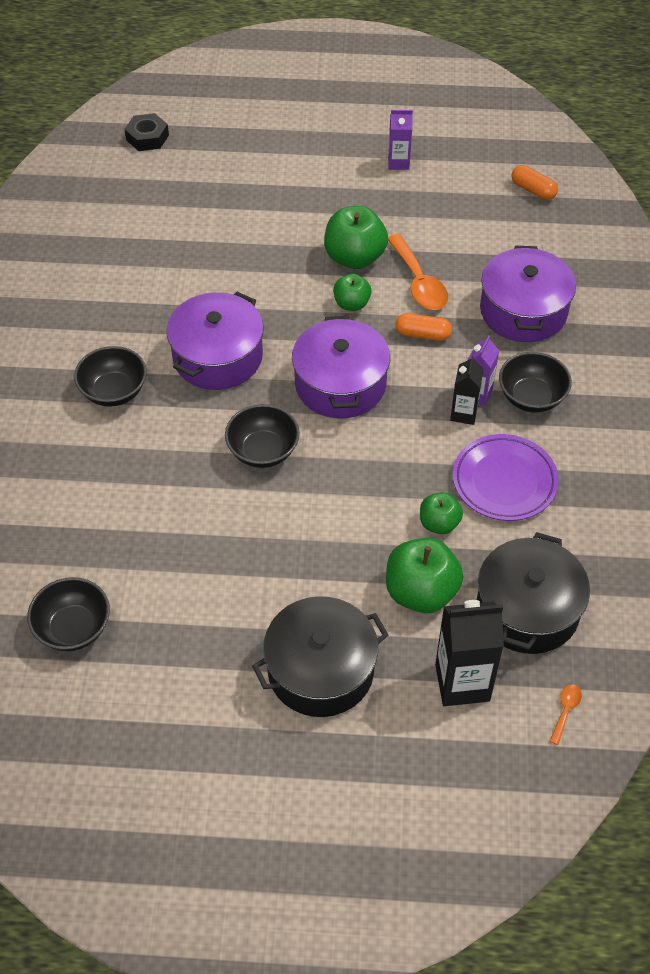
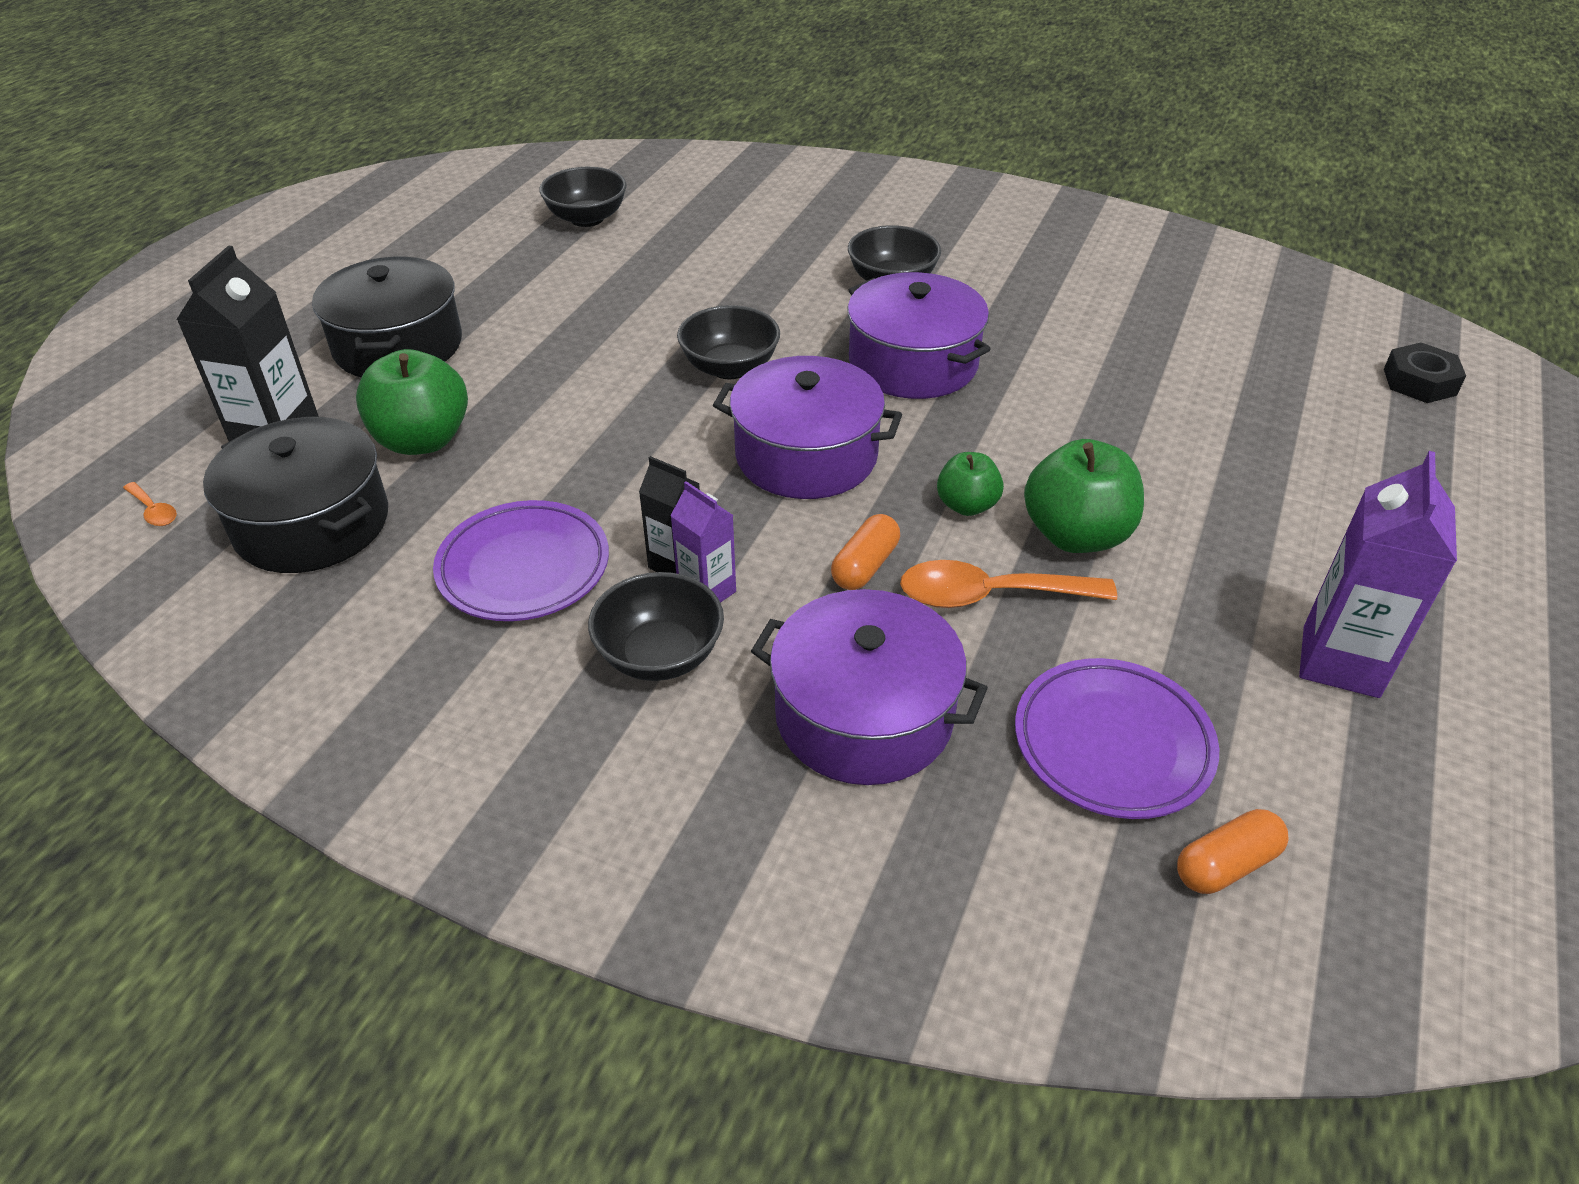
camera: 110 degrees right, 10 degrees down
(398, 162) = (1340, 661): purple carton -> purple carton, size x1.72
(439, 523) = (507, 483): green apple -> none
(490, 228) = (1112, 744): none -> purple plate

